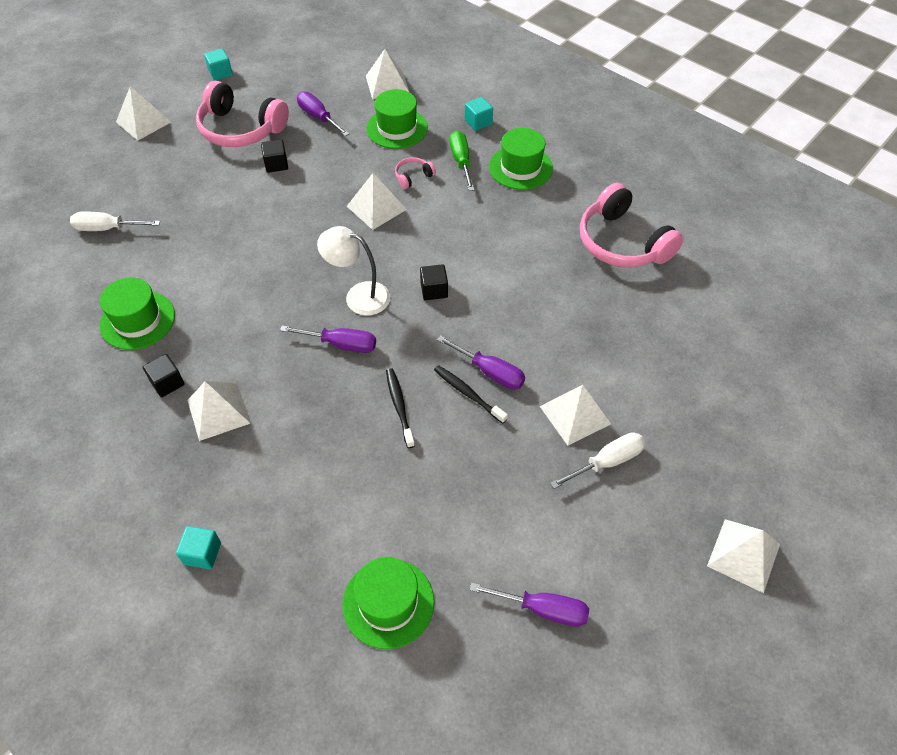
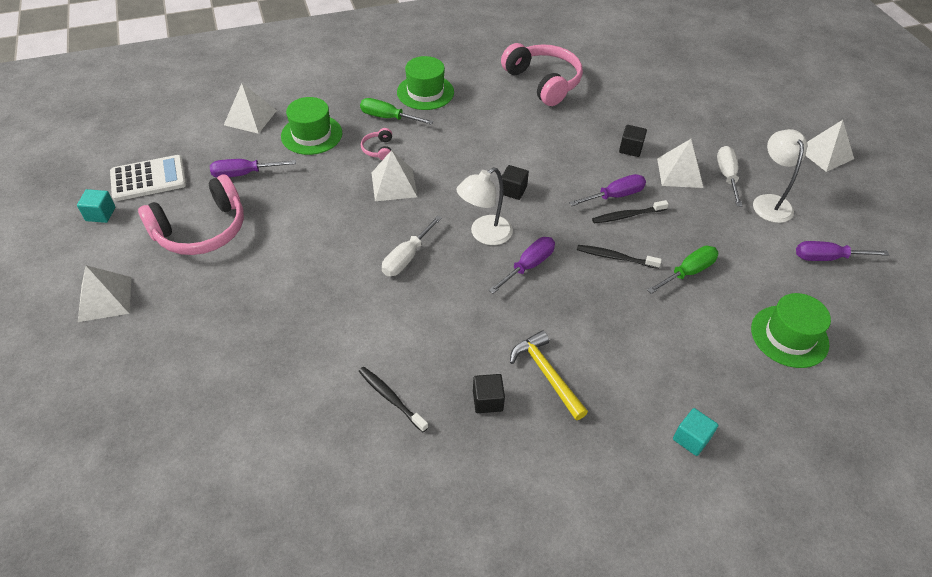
camera: 60 degrees left, 5 degrees down
(107, 228) = (239, 382): white screwdriver -> white screwdriver (406, 257)
(137, 320) = (391, 398): green hat -> black toothbrush
(218, 411) = (546, 374): white pyramid -> yellow hammer
(273, 74) = (148, 179): none -> white calculator
(276, 164) = (277, 224): black cube -> black cube (630, 149)
(421, 476) = (688, 272): none -> green screwdriver
(478, 122) = (353, 90): turquoise cube -> none
(542, 609) = (827, 258): purple screwdriver -> purple screwdriver turned 135 degrees counterclockwise
(596, 520) = (770, 202): none -> white lamp
(622, 243) = (543, 82): pink headphones -> pink headphones turned 120 degrees counterclockwise

